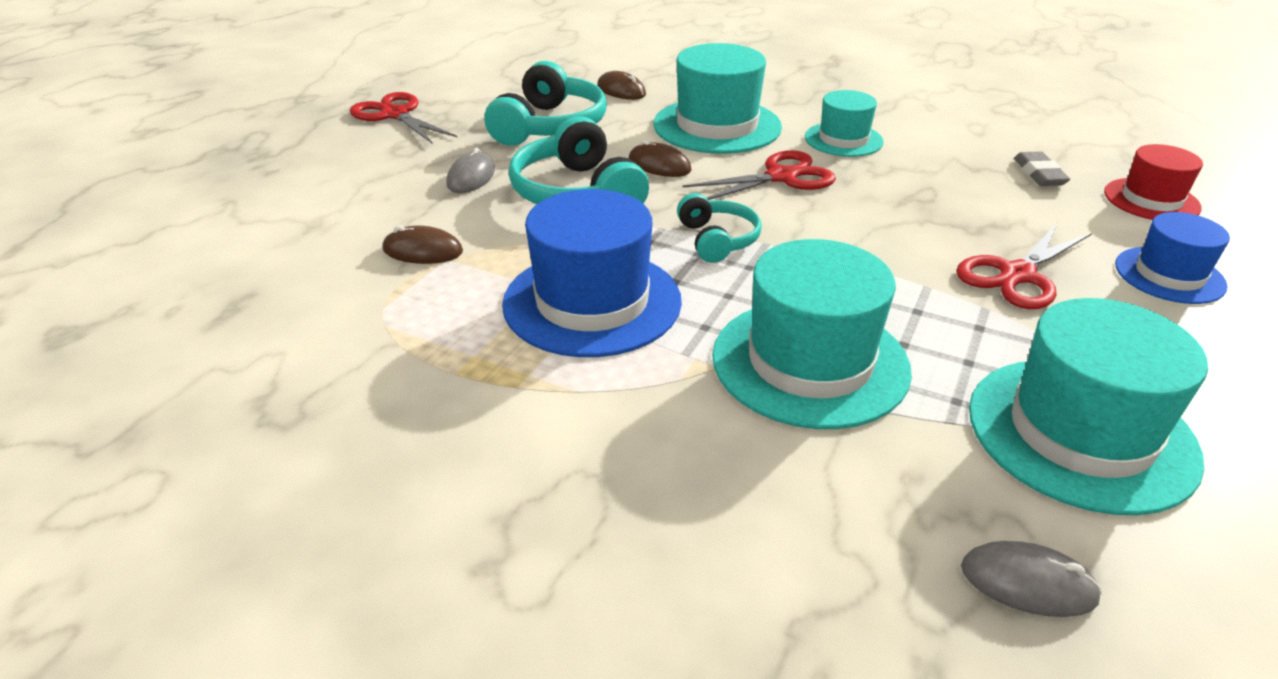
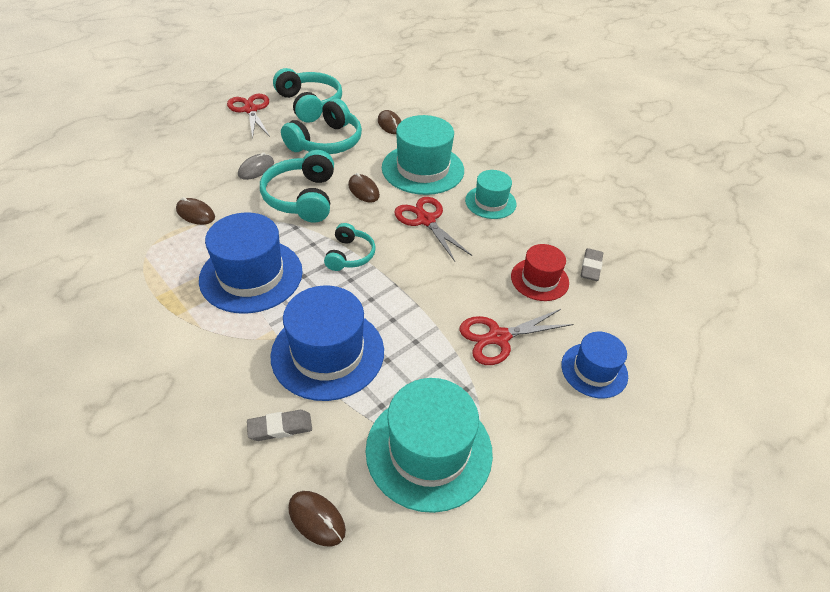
camera: 20 degrees right, 10 degrees up
(481, 92) = (309, 104): none -> turquoise headphones
(781, 177) = (426, 220): red scissors -> red scissors turned 120 degrees counterclockwise
(810, 362) = (328, 353): turquoise hat -> blue hat
(841, 480) = (280, 427): none -> grey eraser
(1028, 583) = (316, 519): grey mouse -> brown mouse
(1151, 200) = (645, 311): red hat -> red hat (539, 279)

